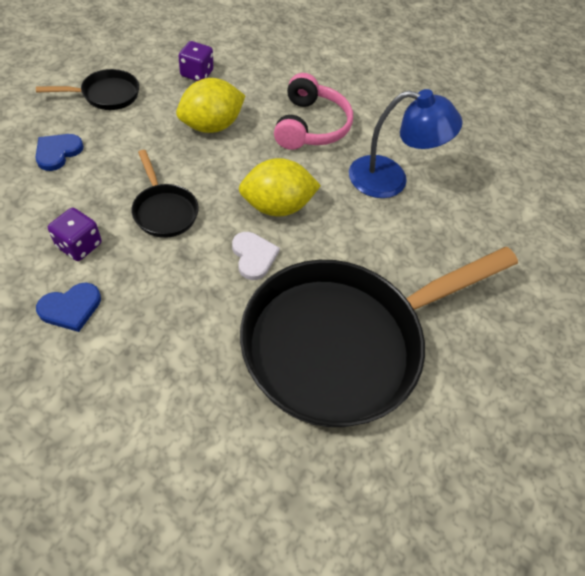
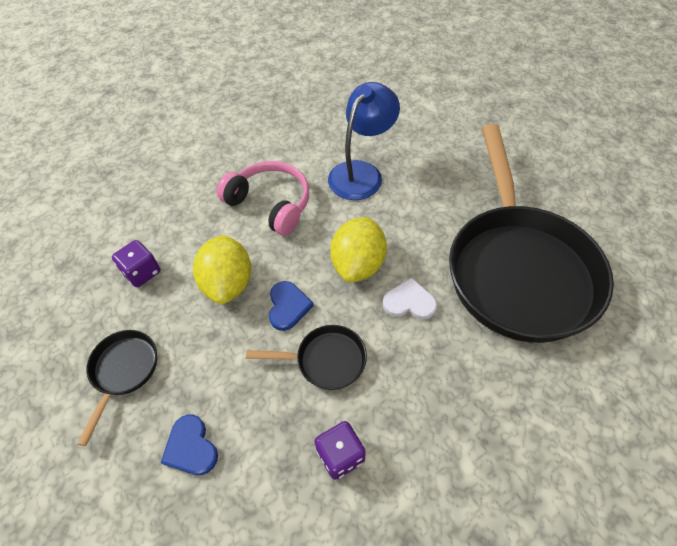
camera: 55 degrees left, 0 degrees up
(71, 308) = (419, 482): blue heart -> blue heart (288, 306)

